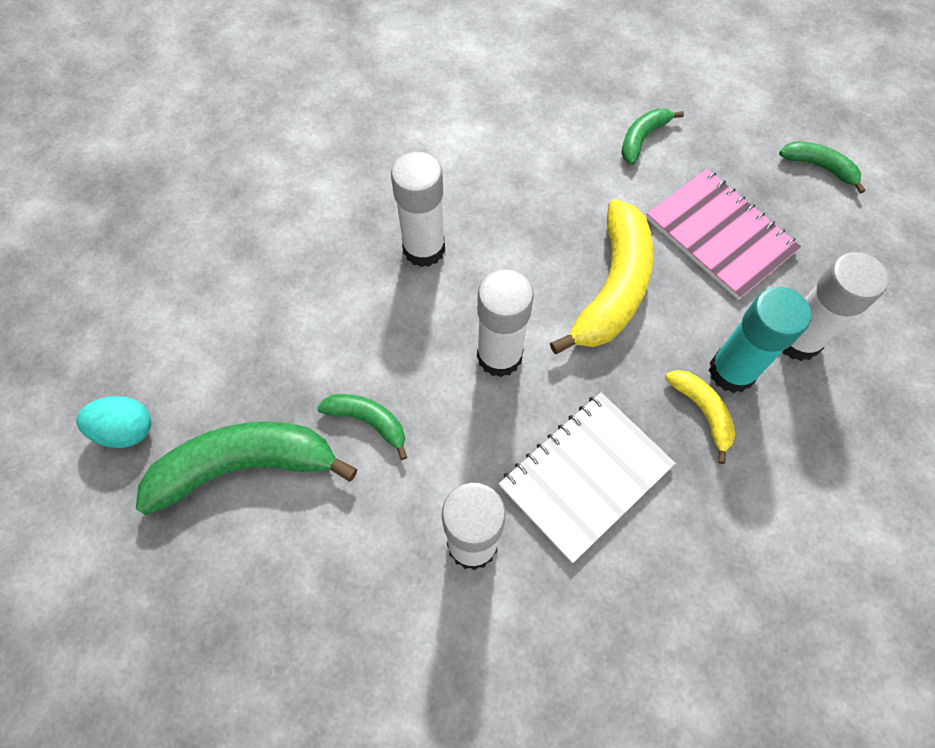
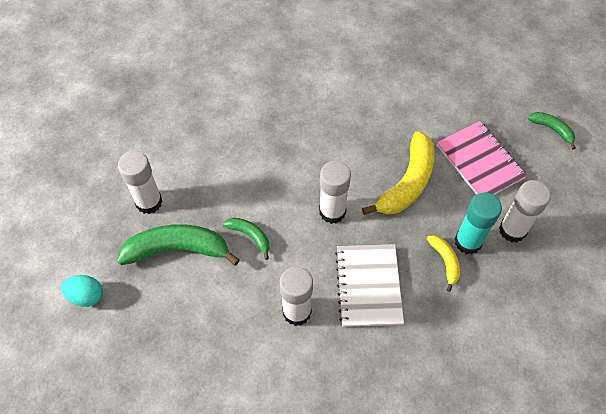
camera: 10 degrees right, 5 degrees down
(126, 430) = (115, 219): turquoise egg -> turquoise egg (86, 296)
(424, 249) = (300, 143): white glue stick -> white glue stick (149, 202)
(585, 476) = (368, 286): white notebook -> white notebook turned 60 degrees counterclockwise
(642, 138) = (445, 96): green banana -> none

